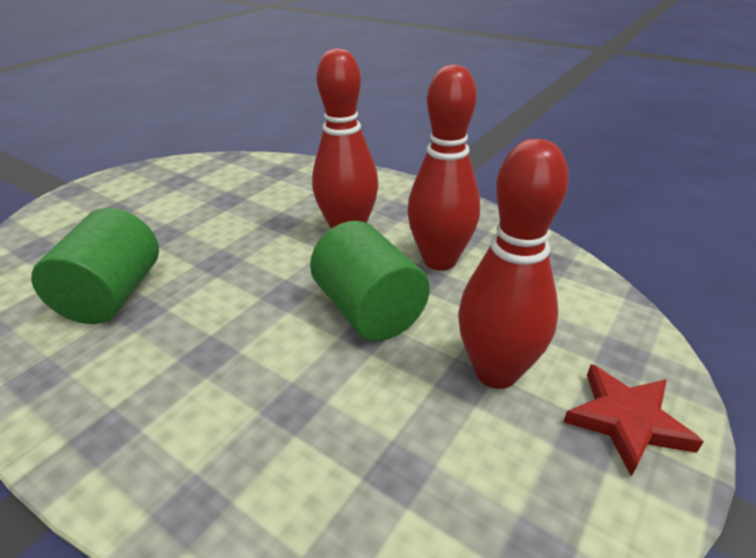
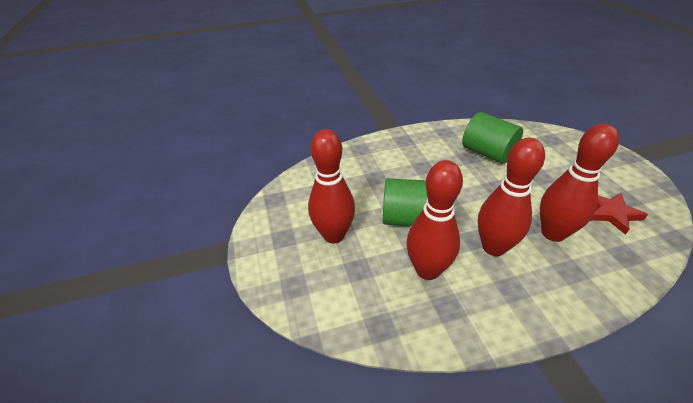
camera: 130 degrees right, 5 degrees up
(283, 205) = (553, 233): none -> red bowling pin
(626, 421) = (274, 254): red star -> red star (611, 213)

